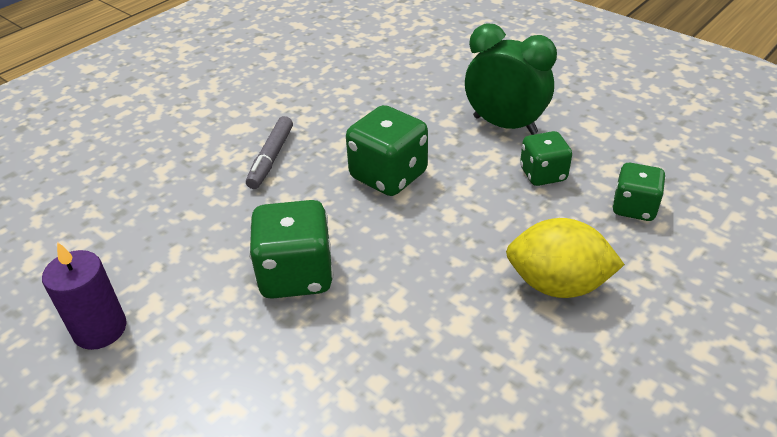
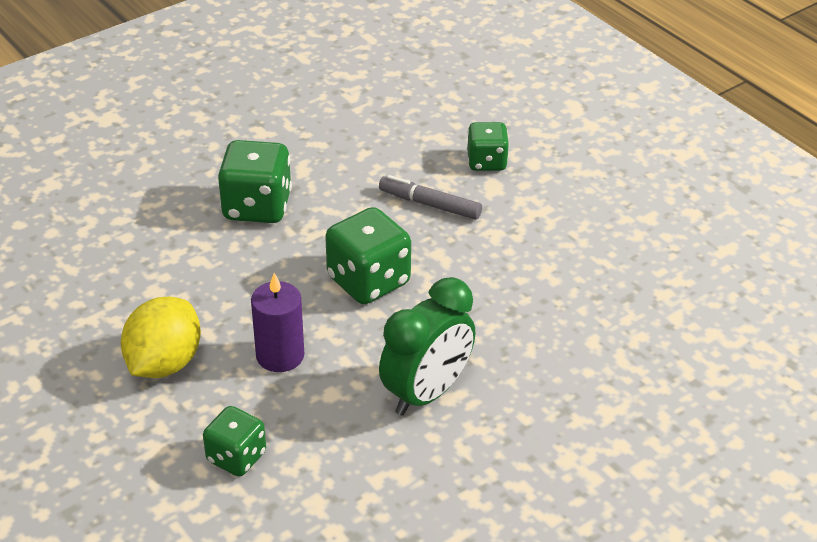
camera: 100 degrees right, 0 degrees up
(100, 329) = (250, 109): purple candle -> purple candle (280, 355)
(543, 174) = (322, 400): green dice -> green dice (486, 162)

